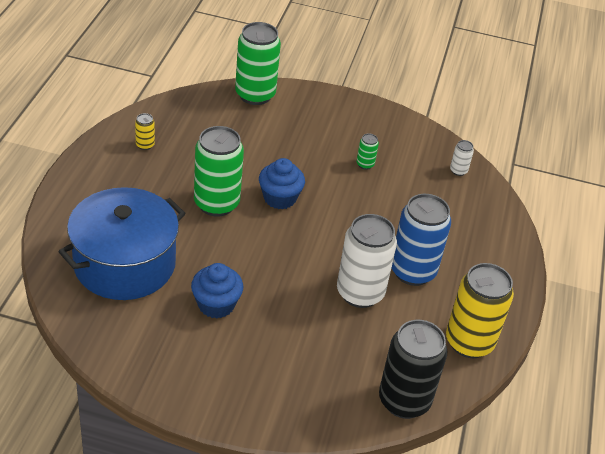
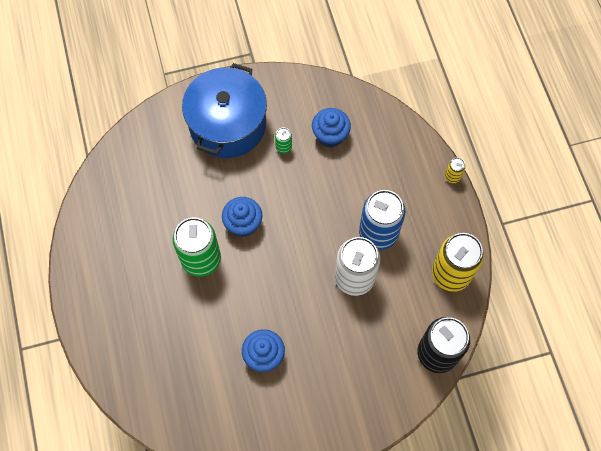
camera: 25 degrees left, 25 degrees up
(124, 264) = (175, 361): blue pot -> blue pot (227, 124)
(145, 145) = (107, 235): yellow can -> yellow can (452, 176)
(255, 95) = (154, 124): green can -> none
(419, 177) = (330, 135): none -> blue cupcake
(458, 171) = (354, 109): white can -> none

